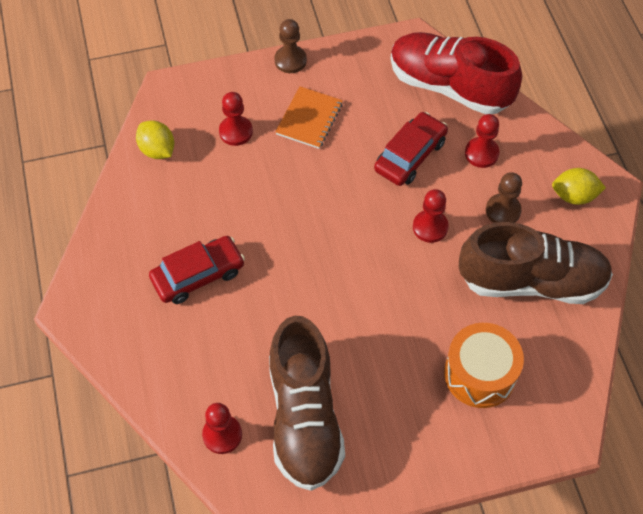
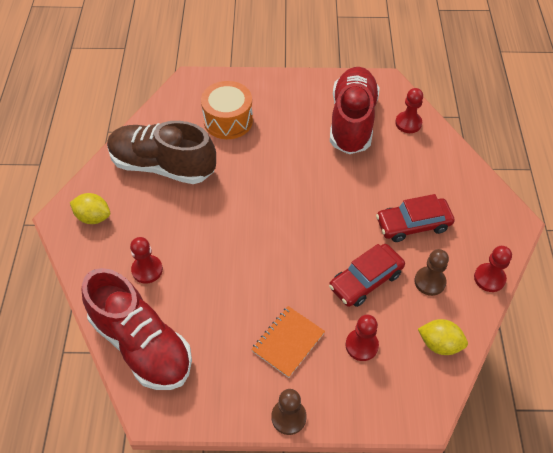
camera: 165 degrees left, 5 degrees down
(157, 150) = (439, 344): yellow lemon -> yellow lemon turned 45 degrees counterclockwise
(304, 417) = (352, 121): brown shoe -> red shoe
(410, 155) = (209, 283): red car -> red car (365, 280)
(430, 227) = (219, 219): red pawn -> red pawn (489, 278)
(503, 210) = (155, 219): brown pawn -> brown pawn (429, 282)

